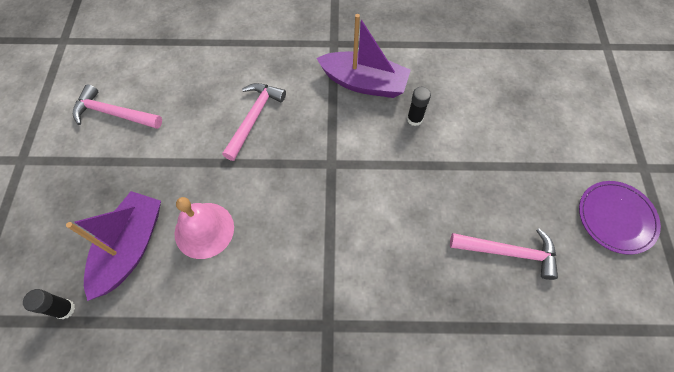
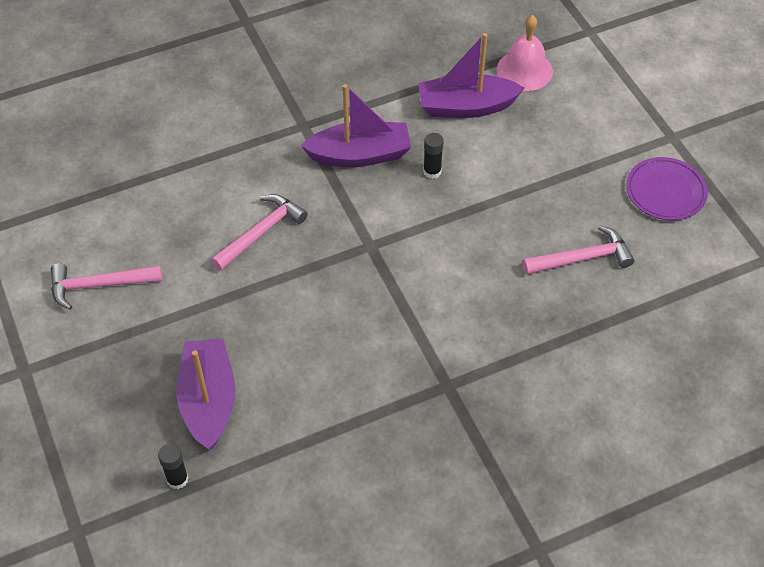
camera: 25 degrees left, 10 degrees down
(204, 230) = (275, 355): pink bell -> pink bell (524, 70)
(254, 118) = (261, 232): pink hammer -> pink hammer turned 45 degrees clockwise
(470, 74) = (466, 107): none -> purple boat

